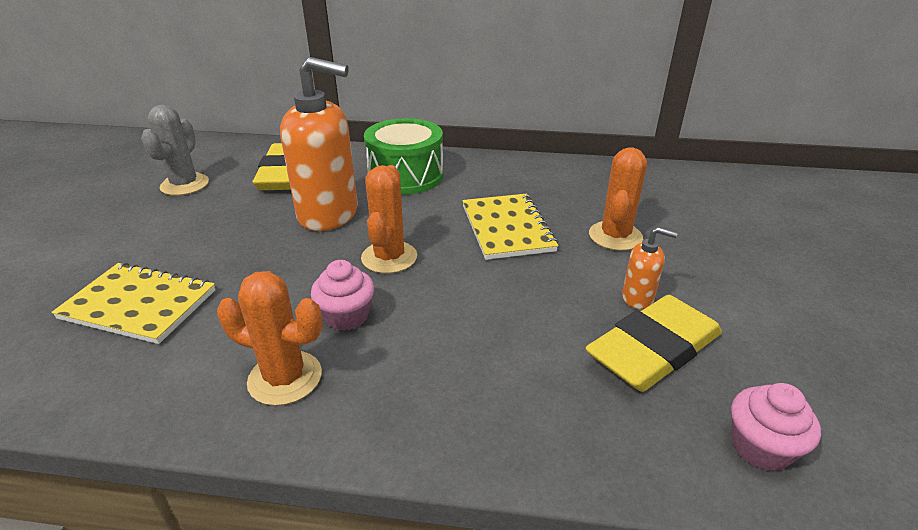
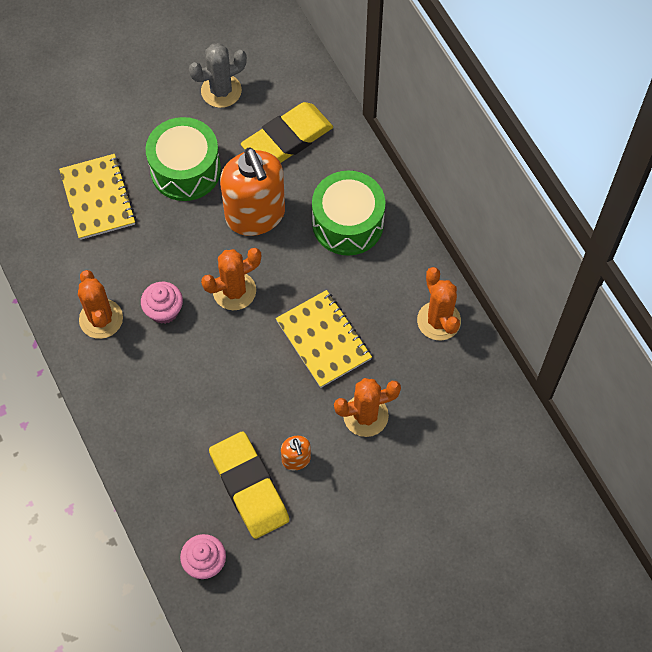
camera: 55 degrees right, 30 degrees up
(218, 233) = (185, 170): none -> green drum
(507, 228) = (323, 340): yellow notebook -> yellow notebook turned 75 degrees counterclockwise
(548, 171) = (438, 321): none -> orange cactus
(653, 349) = (249, 487): yellow eraser -> yellow eraser turned 45 degrees clockwise

